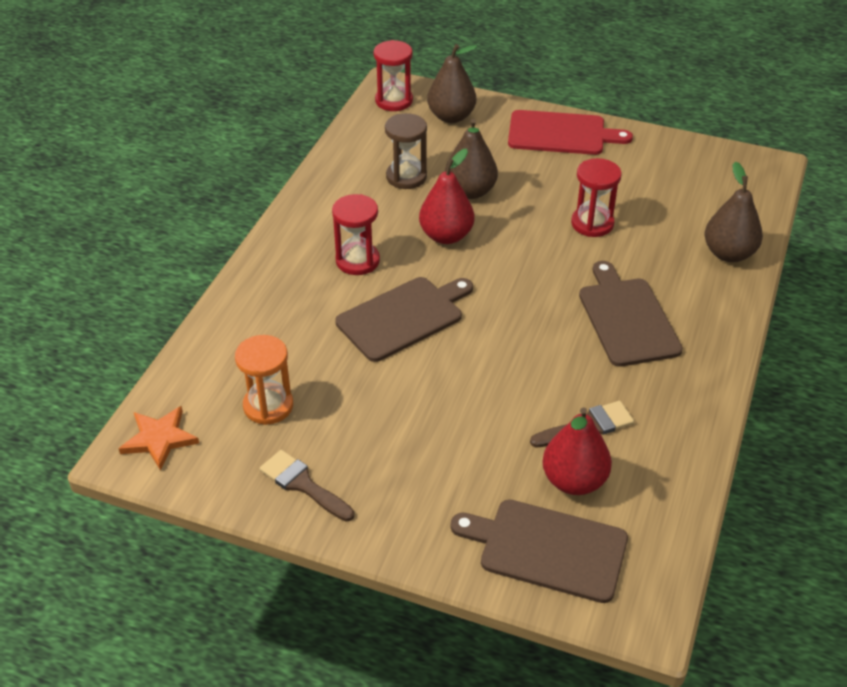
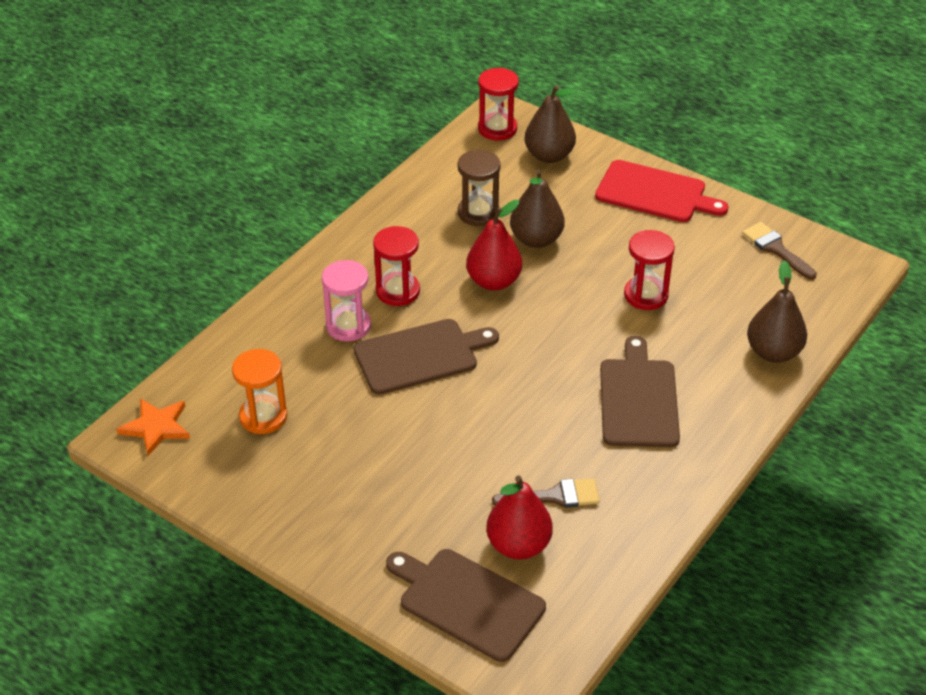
camera: 15 degrees right, 0 degrees up
(302, 484) = (268, 495): brown brush -> brown brush (776, 249)
(321, 302) = (348, 326): none -> pink hourglass

